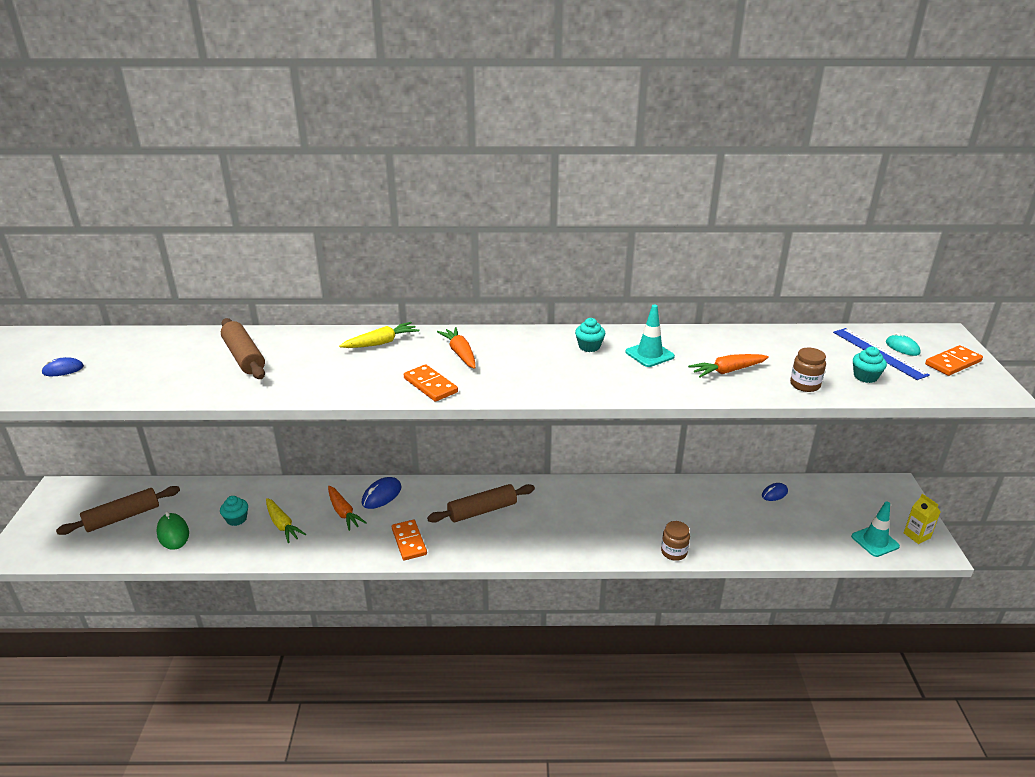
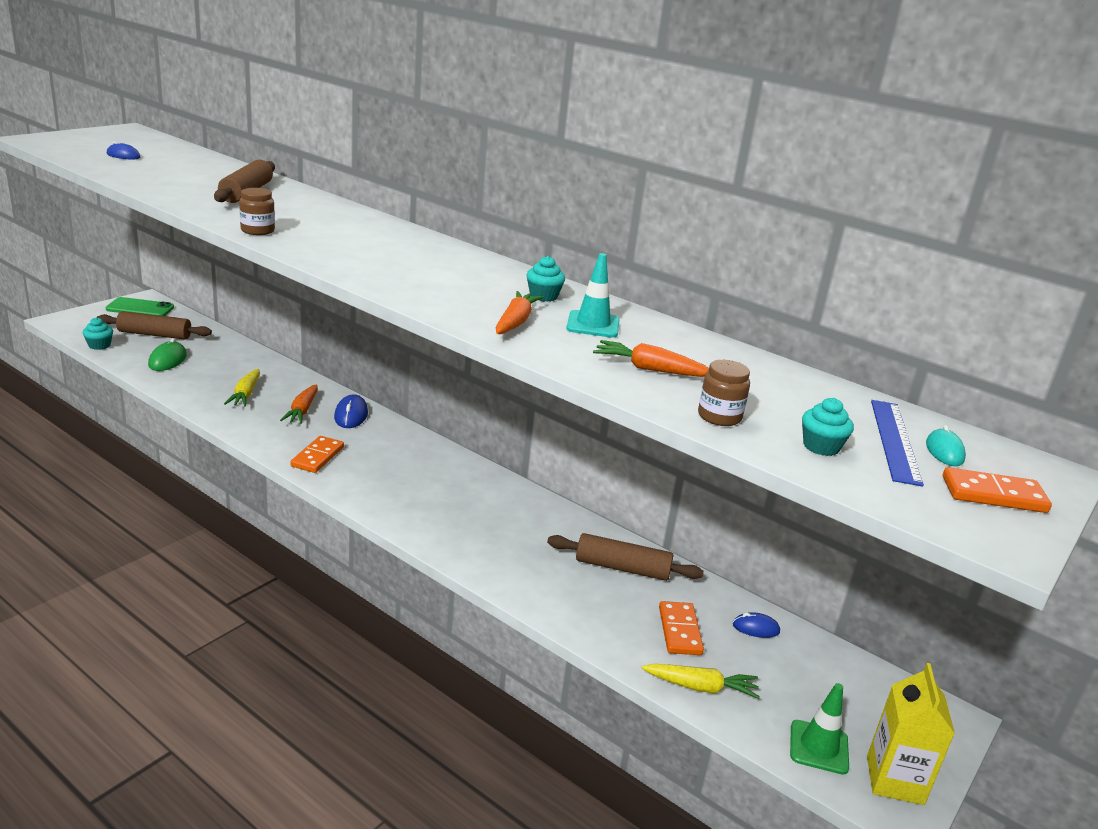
camera: 35 degrees right, 5 degrees down
(67, 500) = (140, 308): none -> green phone
(236, 519) = (221, 374): turquoise cupcake -> turquoise cupcake (99, 345)
(381, 343) = (365, 224): yellow carrot -> yellow carrot (701, 687)
(381, 495) = (351, 415): blue mouse -> blue mouse turned 75 degrees counterclockwise
(430, 385) = (338, 259): orange domino -> orange domino (680, 631)
(460, 353) = (412, 253): orange carrot -> orange carrot (515, 322)
(482, 510) = (415, 470): brown rolling pin -> brown rolling pin (622, 568)
(674, 552) = (545, 605): brown jar -> brown jar (257, 231)
(875, 541) = (819, 747): turquoise traffic cone -> green traffic cone
(916, 535) = (894, 780): yellow carton -> yellow carton, size x1.64

